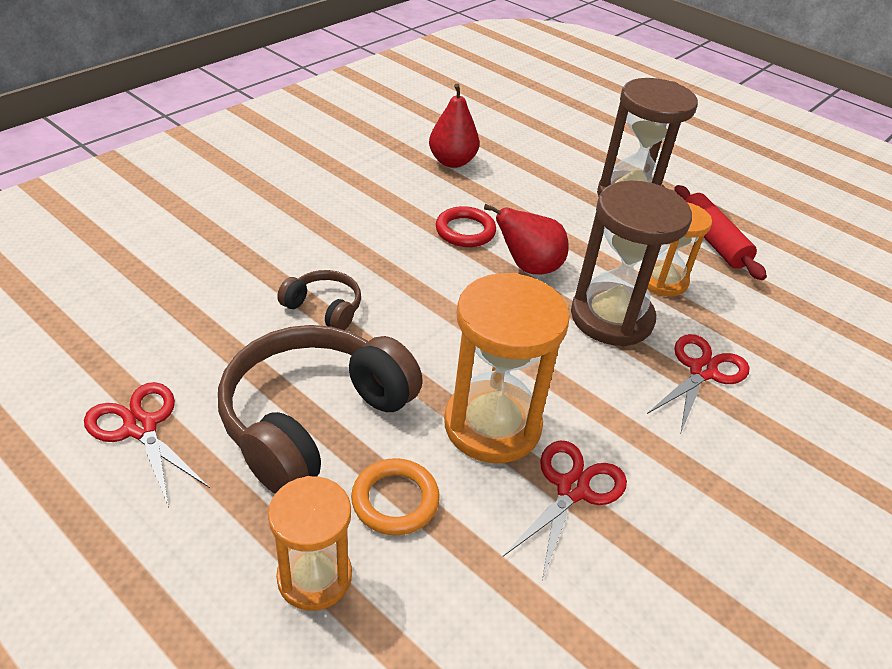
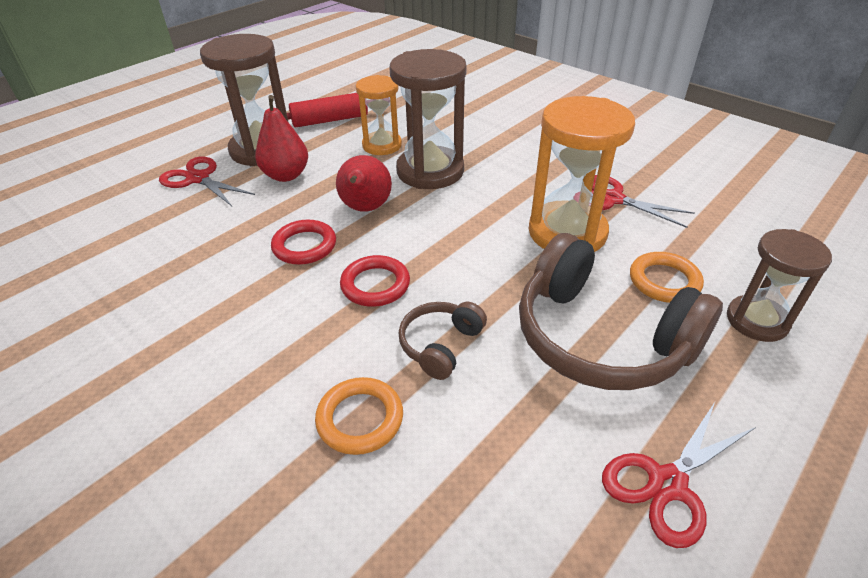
camera: 85 degrees left, 0 degrees up
(257, 263) = (360, 419): none -> orange ring
(314, 577) = (757, 321): orange hourglass -> brown hourglass
(407, 272) = (375, 285): none -> red ring
(452, 162) = (163, 256): red pear -> red pear (286, 175)
(702, 371) = (482, 140): red scissors -> red scissors (198, 178)

